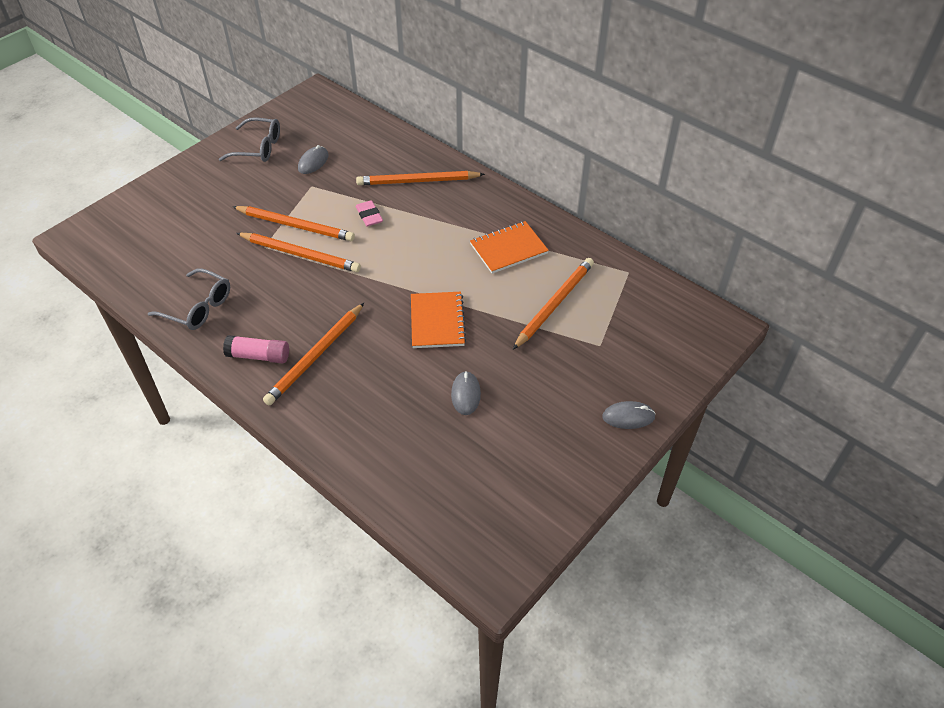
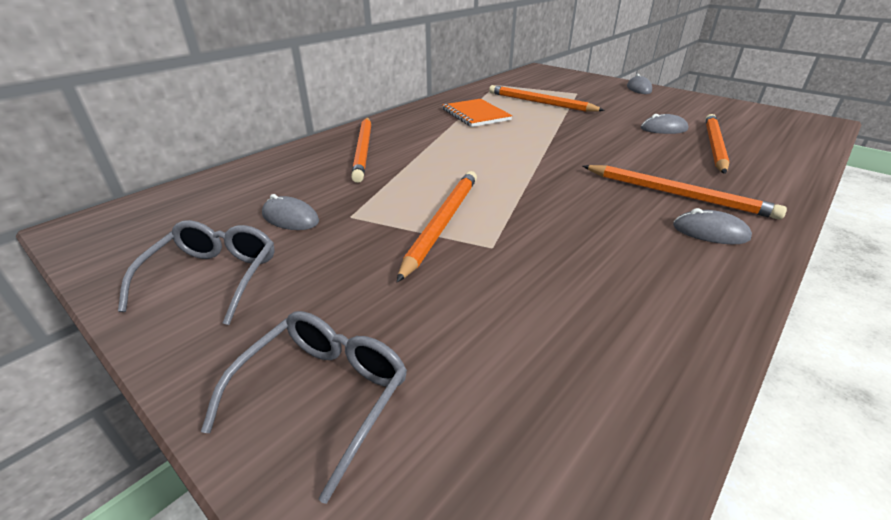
camera: 90 degrees left, 15 degrees down
(198, 307) = (657, 300): grey glasses -> grey glasses (324, 395)
(259, 356) = (710, 232): pink glue stick -> grey mouse
(300, 254) = (503, 215): orange pencil -> orange pencil (714, 146)
(369, 216) = (424, 174): pink eraser -> none
(437, 321) = (584, 139): orange notebook -> none

